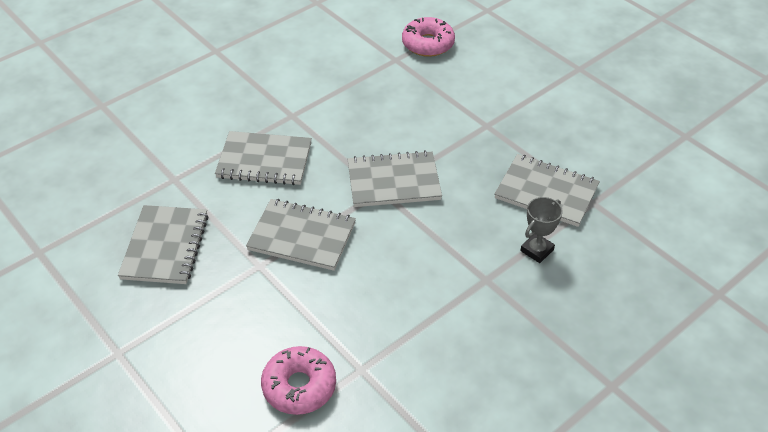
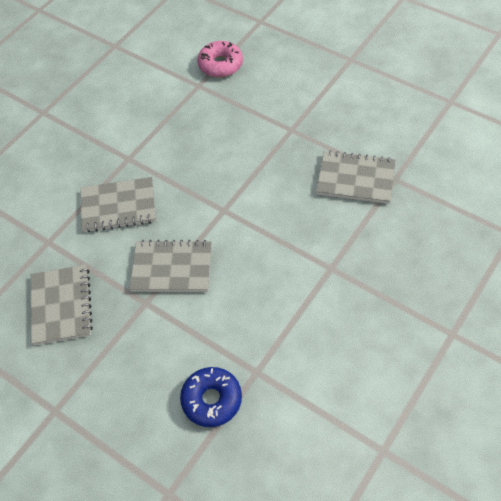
camera: 10 degrees left, 10 degrees up
(299, 386) = (212, 400): pink donut -> blue donut
(393, 181) = (231, 199): grey notebook -> none
(537, 250) = (363, 232): grey trophy -> none

